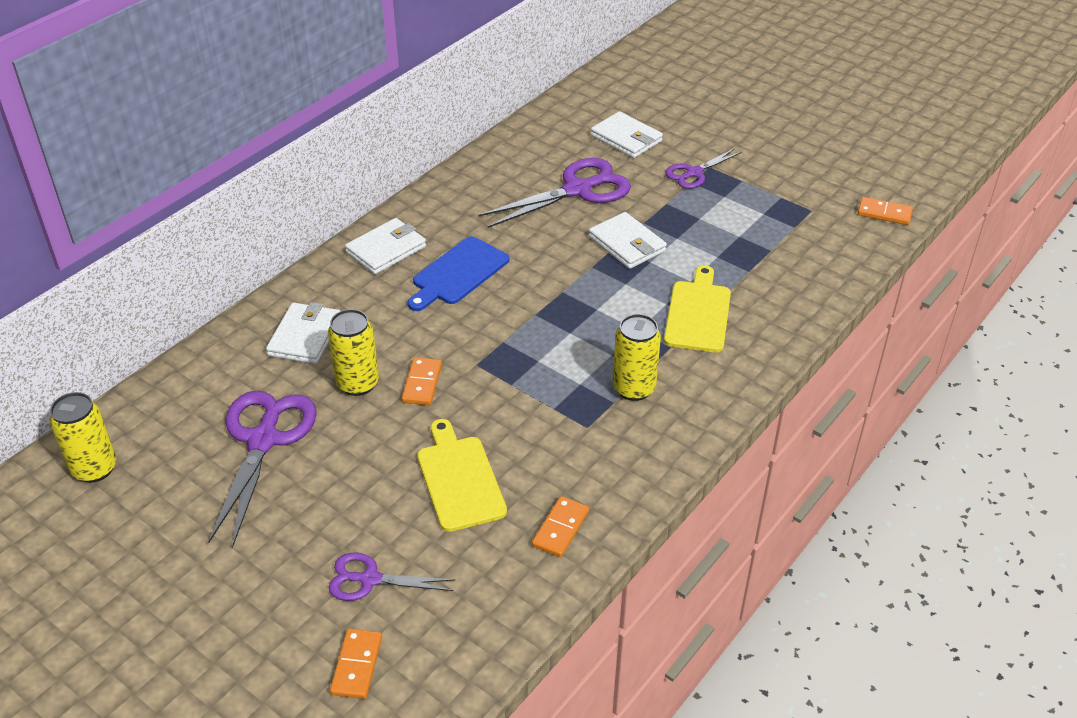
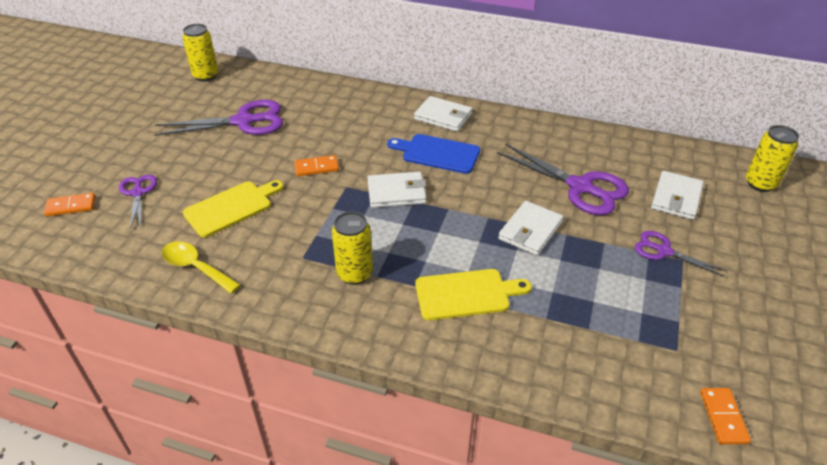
camera: 70 degrees right, 0 degrees up
(305, 337) = (339, 110): white wallet -> white wallet (396, 192)
(358, 383) = (305, 141): yellow can -> yellow can (760, 183)
(560, 528) = (195, 267): orange domino -> yellow spoon

